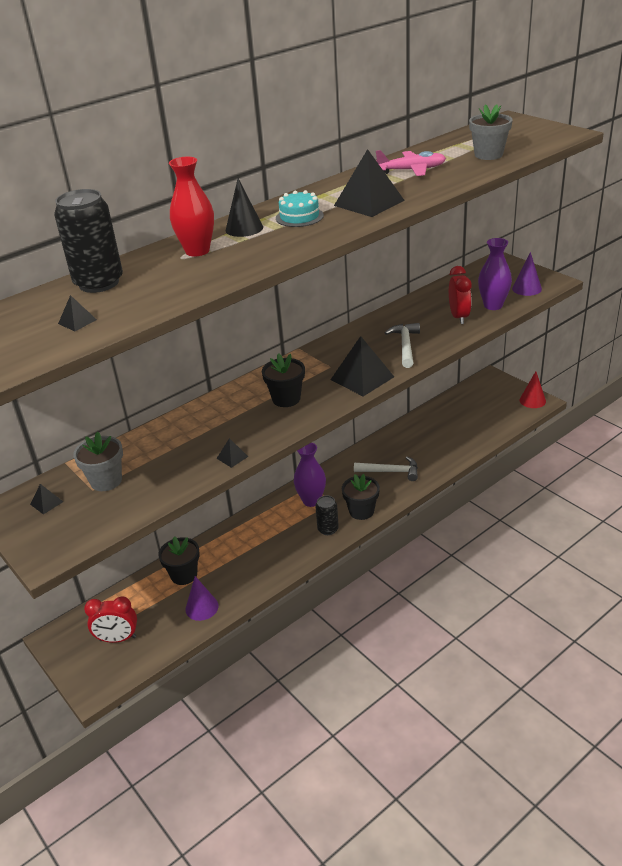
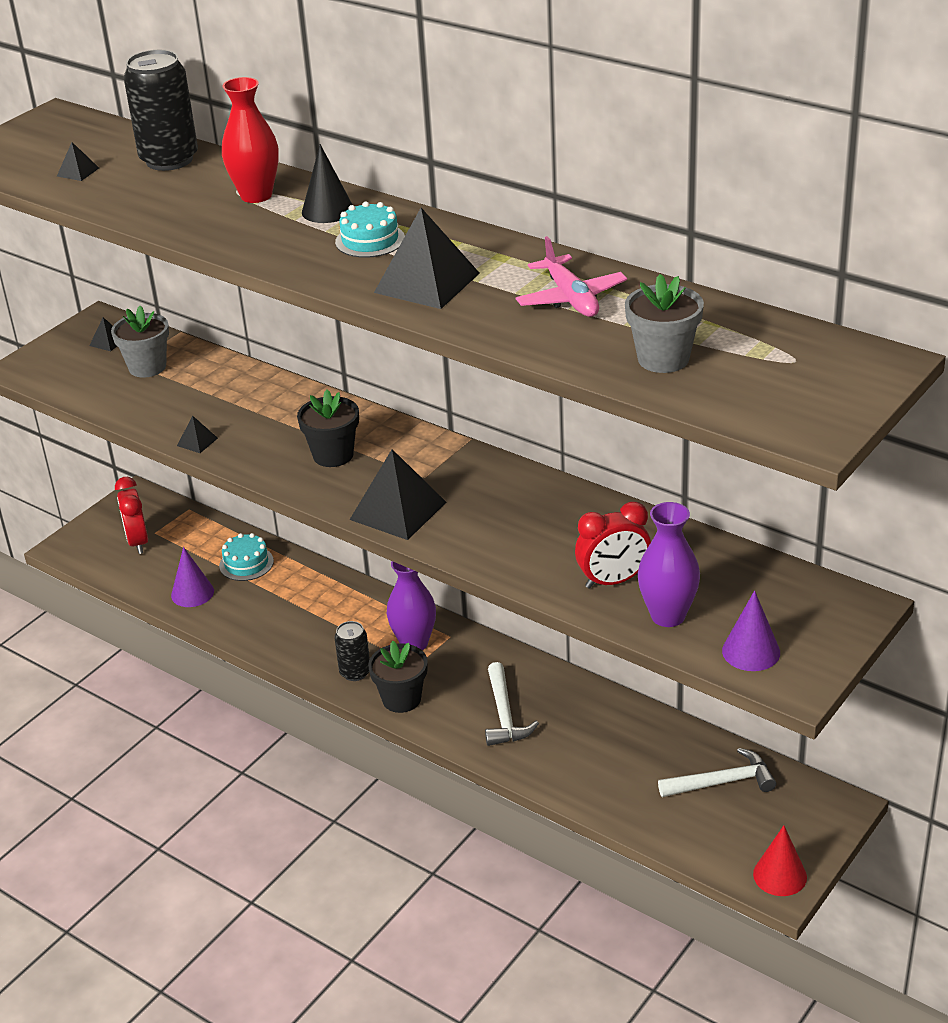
camera: 75 degrees right, 0 degrees up
(184, 575) = (246, 563): black flower pot -> turquoise cake
(405, 346) = (501, 537): white hammer -> white hammer (722, 782)

